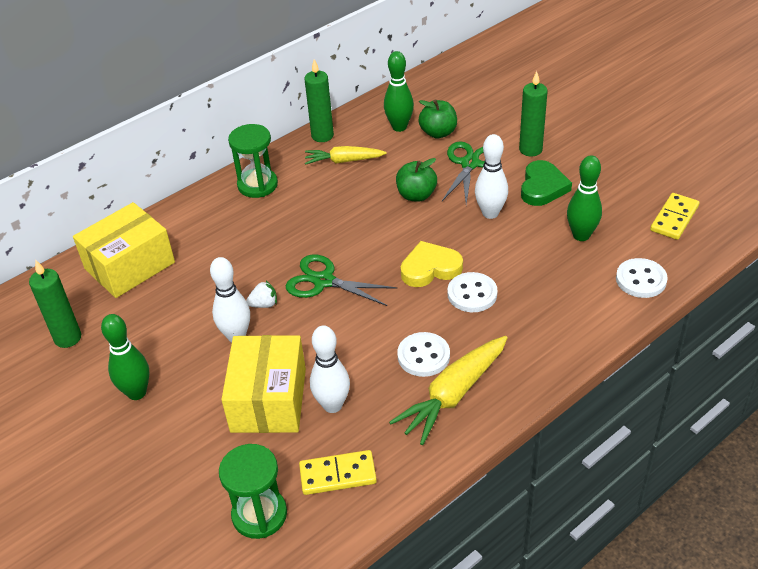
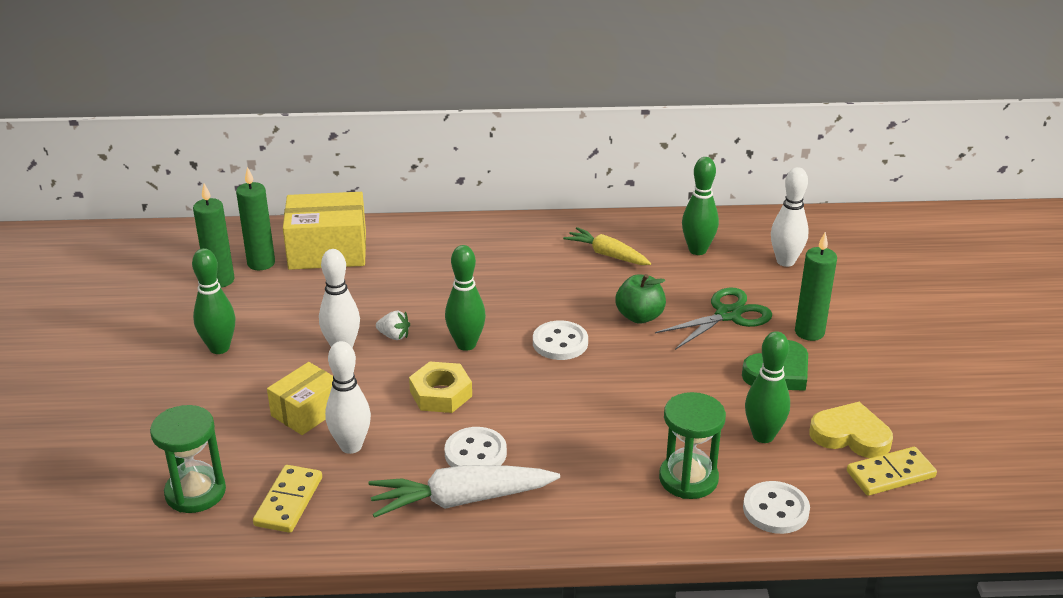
camera: 35 degrees right, 10 degrees down
(257, 185) = (506, 238): green hourglass -> green hourglass (688, 479)
(268, 400) = (307, 411): yellow box -> yellow box, size x0.62
(322, 136) = (614, 224): green candle -> green candle (261, 263)
(324, 281) = (466, 344): green scissors -> green bowling pin
(338, 474) = (289, 501): yellow domino -> yellow domino turned 75 degrees clockwise
(349, 328) = (441, 394): none -> yellow nut
(430, 268) = (574, 384): yellow heart -> yellow heart (850, 435)
(438, 133) = (730, 272): green apple -> none
(453, 395) = (460, 500): yellow carrot -> white carrot
(472, 294) = (585, 427): white button -> white button (560, 342)
(490, 213) = (693, 368): white bowling pin -> white bowling pin (785, 261)

